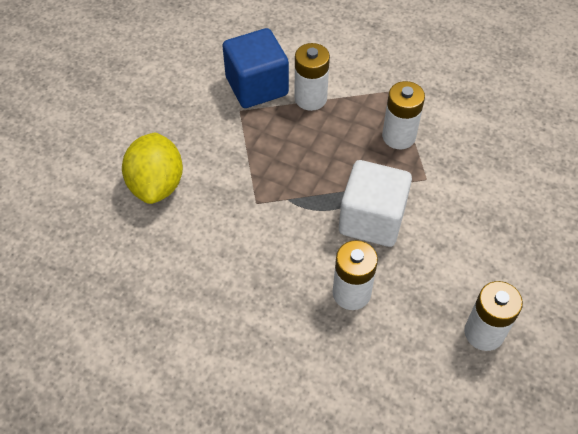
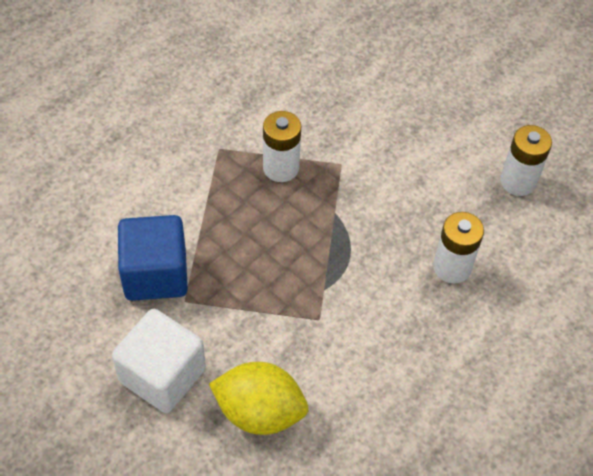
camera: 75 degrees left, 0 degrees up
(310, 98) = (197, 228): white battery -> none
(372, 219) = (374, 224): white cube -> white cube (162, 375)

